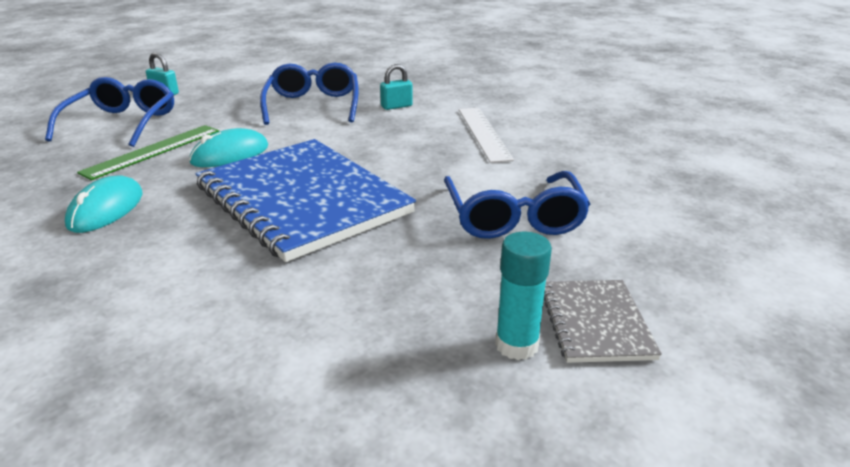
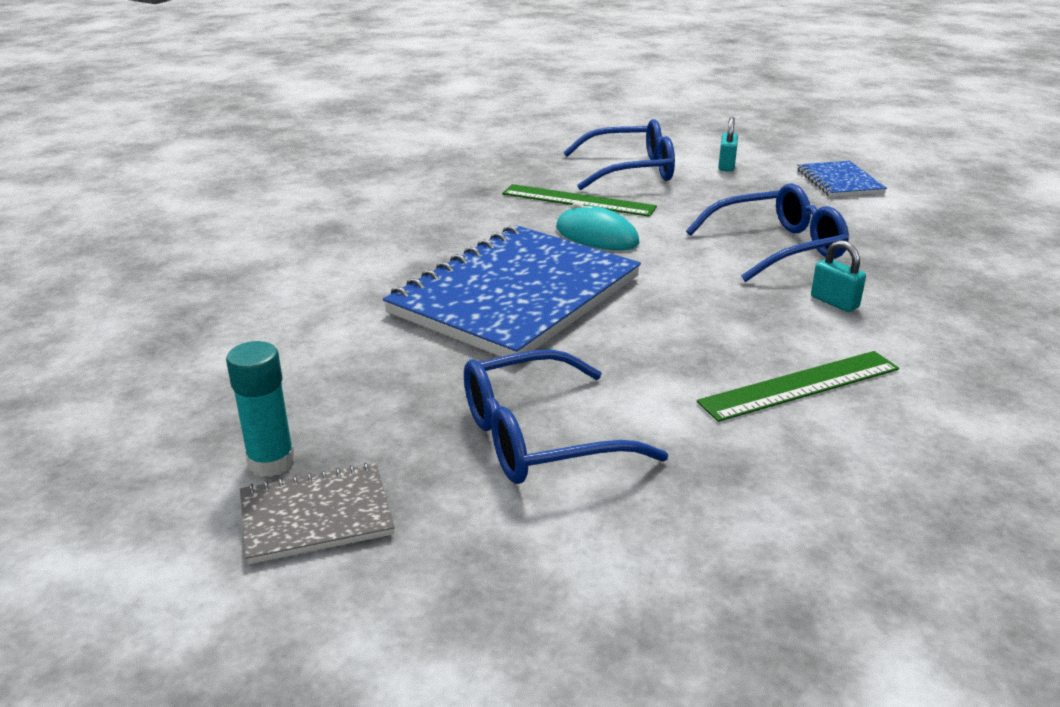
camera: 75 degrees right, 0 degrees up
(106, 209) = (453, 215): turquoise mouse -> none
(238, 71) = (839, 181): none -> blue notebook
(483, 133) = (800, 385): white ruler -> green ruler

